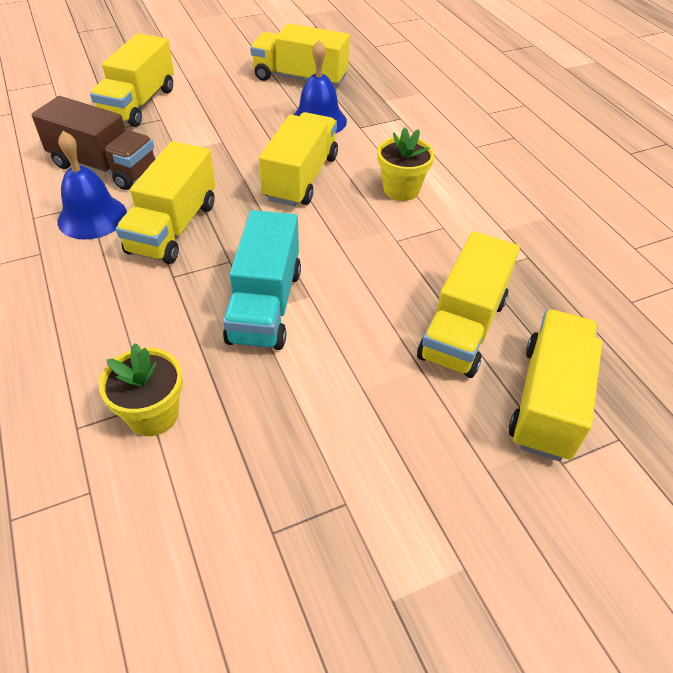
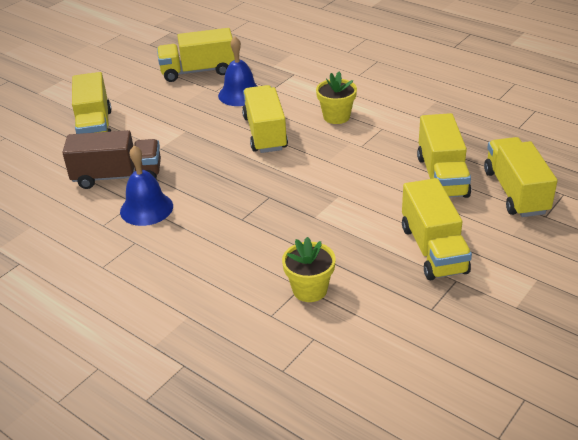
camera: 25 degrees left, 10 degrees down
(173, 228) = (211, 193): yellow truck -> yellow truck (433, 249)
(265, 305) = (317, 210): turquoise truck -> none

